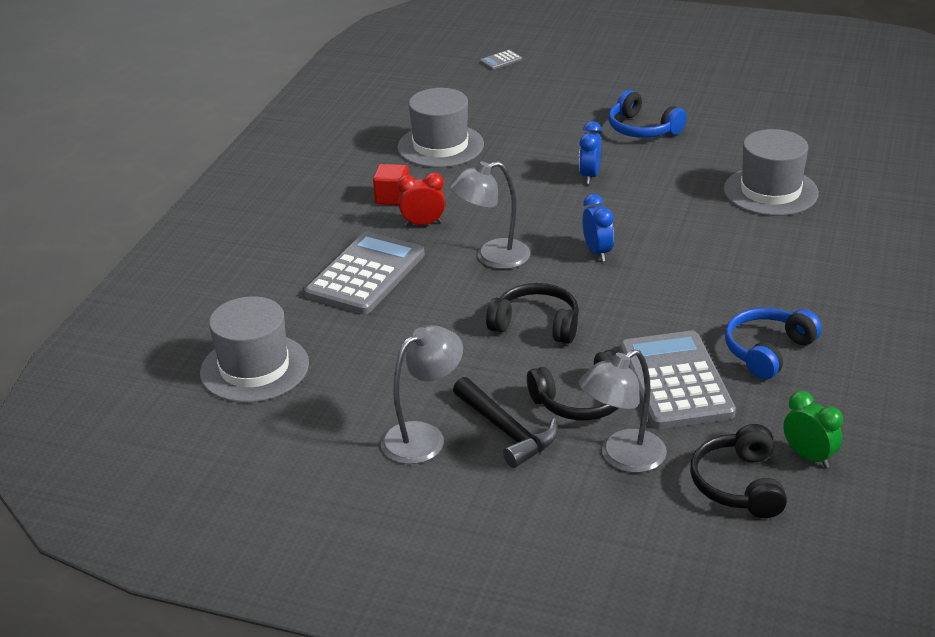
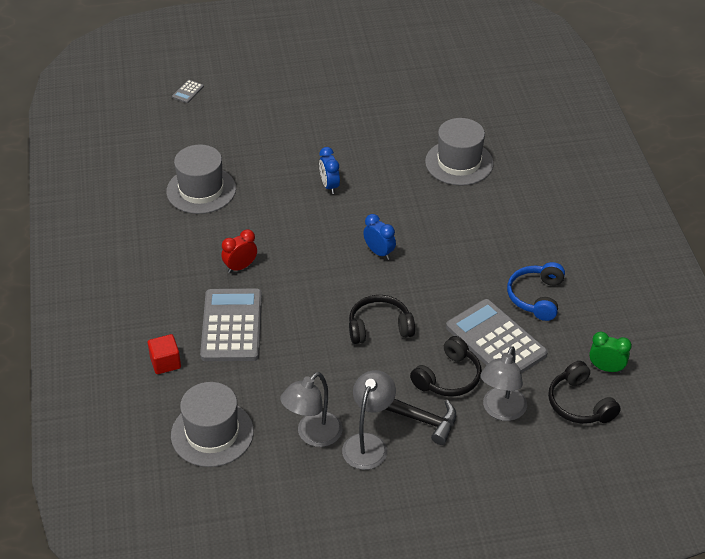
camera: 30 degrees left, 10 degrees up
(392, 198) = (200, 250): red cube -> red cube (165, 362)
(492, 257) = (310, 280): grey lamp -> grey lamp (313, 435)
(642, 129) = (338, 130): blue headphones -> none

